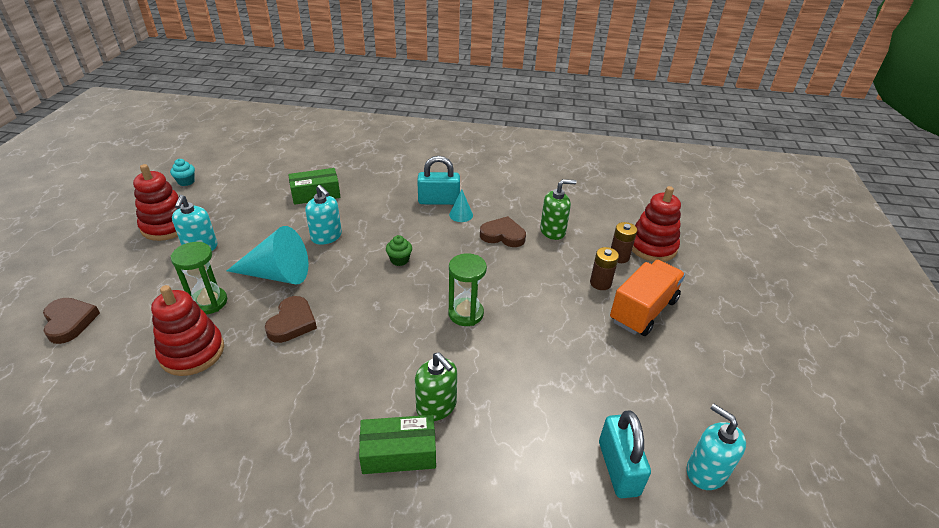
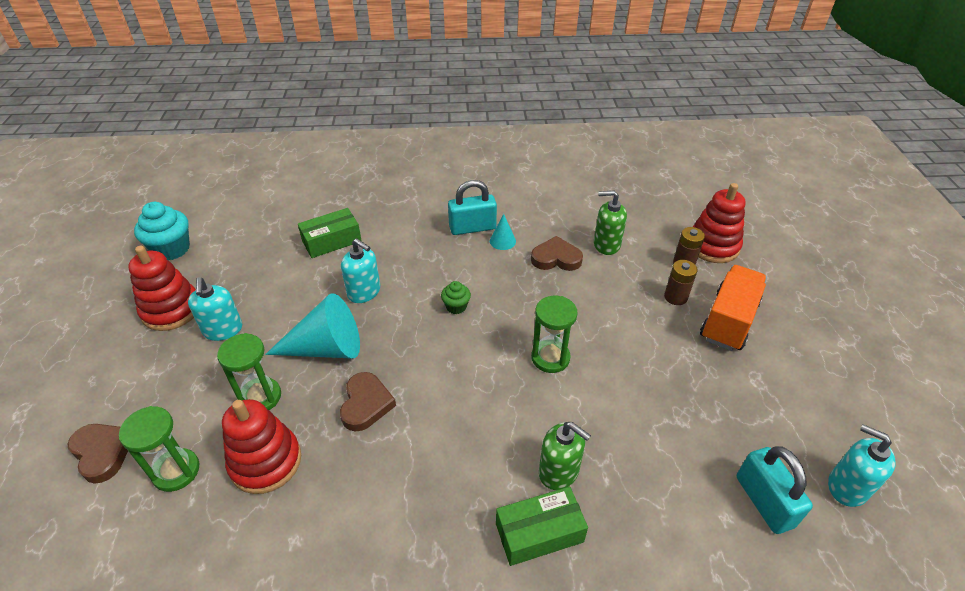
camera: 10 degrees left, 5 degrees up
(119, 346) = (176, 471): none -> green hourglass
(186, 181) = (172, 249): turquoise cupcake -> turquoise cupcake, size x1.85
(553, 231) = (606, 244): green soap dispenser -> green soap dispenser turned 150 degrees counterclockwise

